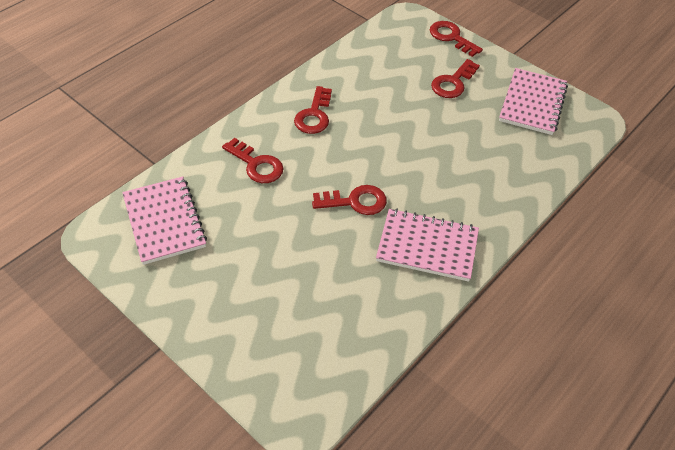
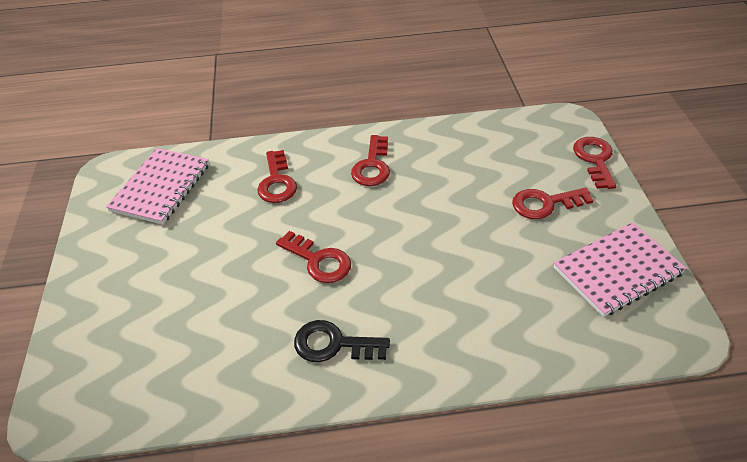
camera: 45 degrees right, 5 degrees down
(314, 115) = (372, 166): red key -> red key turned 45 degrees counterclockwise
(427, 246) = (333, 344): pink notebook -> black key

